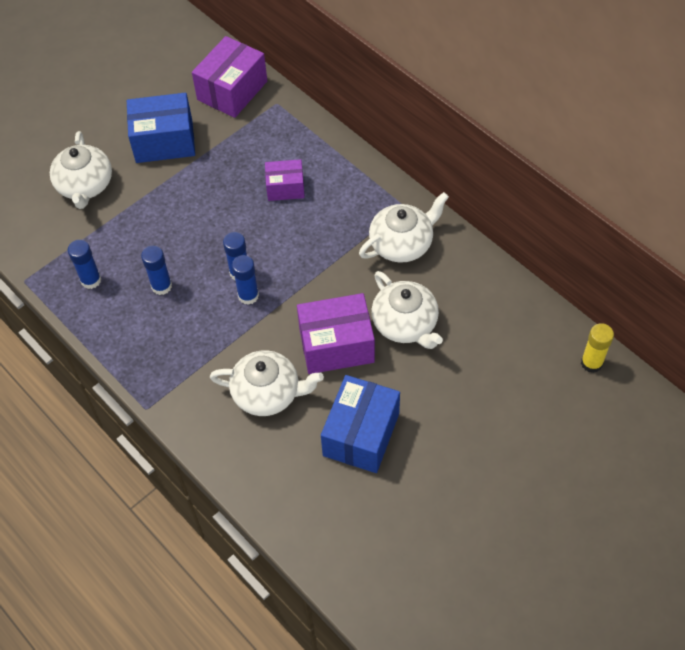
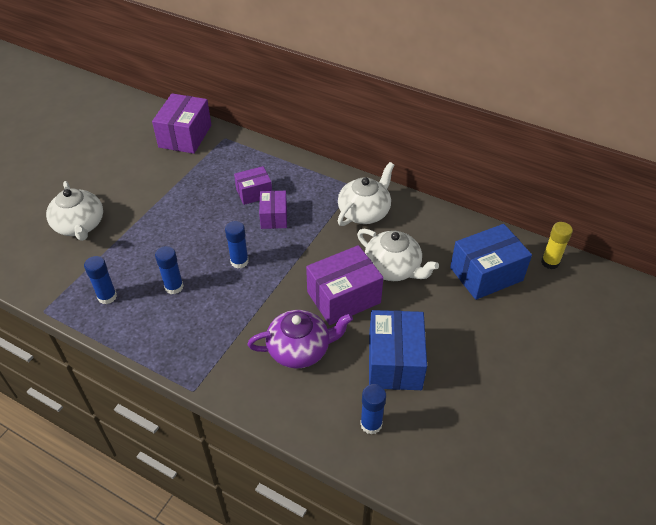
camera: 20 degrees left, 10 degrees down
(164, 141) = (140, 180): blue box -> blue box (486, 274)
(248, 295) = (253, 277): blue glue stick -> blue glue stick (371, 424)
(267, 393) = (300, 349): white teapot -> purple teapot
(296, 225) = (274, 217): none -> purple box

